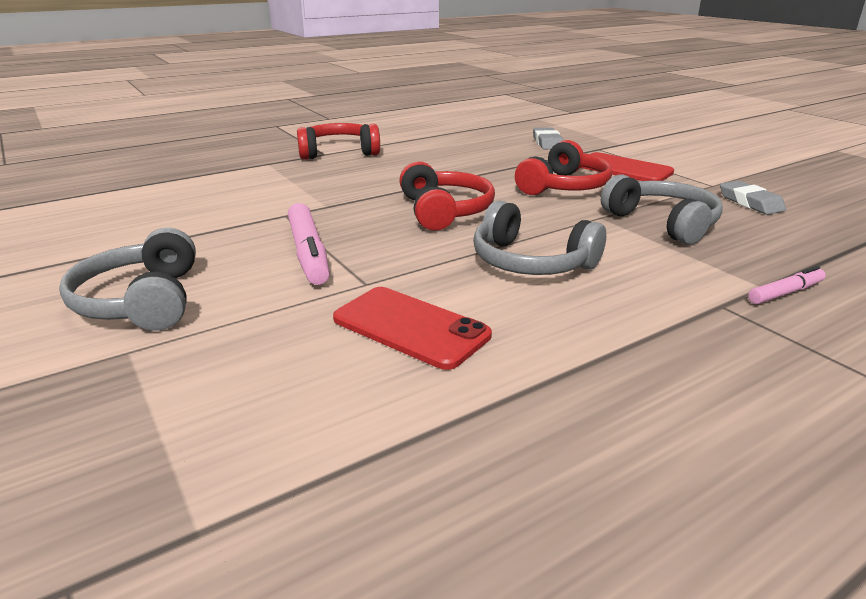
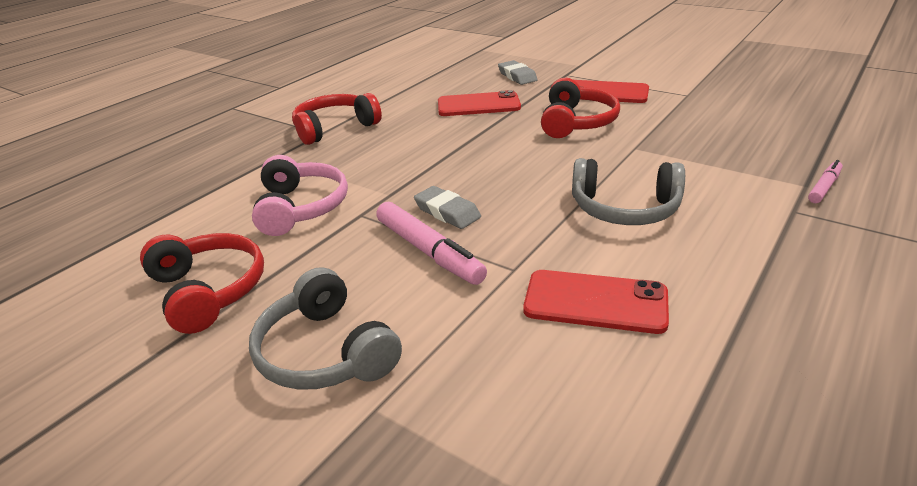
camera: 20 degrees left, 5 degrees up
(245, 200) = (300, 208): none -> pink headphones
(444, 211) = (503, 173): red headphones -> red headphones (208, 291)
(484, 157) = (478, 105): none -> red phone
(662, 223) = (686, 142): grey headphones -> none
(750, 202) = (729, 106): grey eraser -> grey eraser (447, 212)

